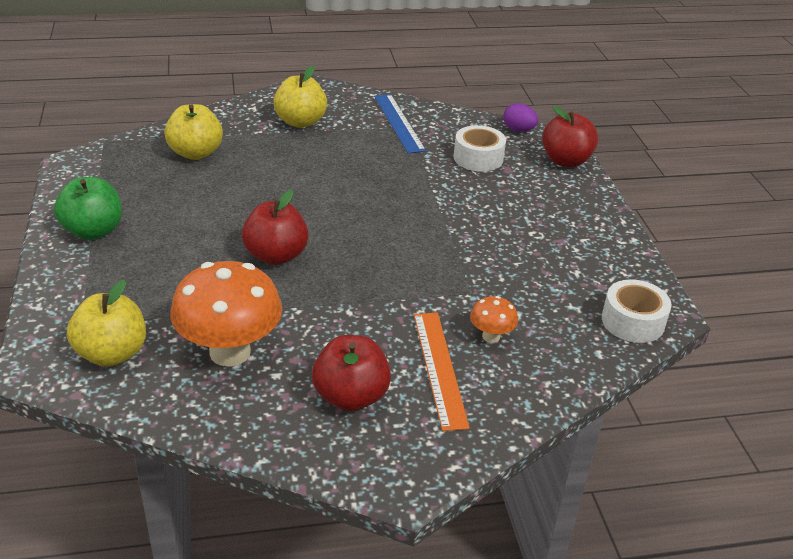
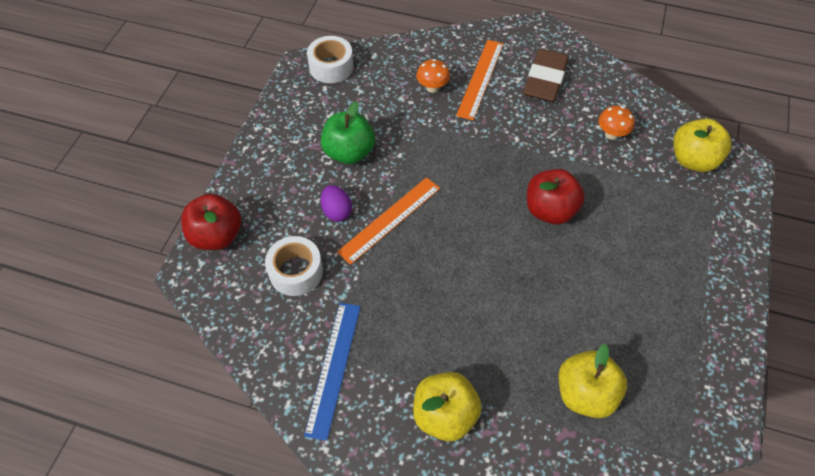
camera: 150 degrees left, 20 degrees up
(93, 231) = (704, 298): green apple -> green apple (349, 152)
(230, 352) = (611, 134): orange mushroom -> orange mushroom, size x0.46
(351, 396) = (545, 79): red apple -> brown eraser
(431, 207) = (390, 219): none -> orange ruler
(518, 130) = (216, 303): purple egg -> purple egg (337, 211)

